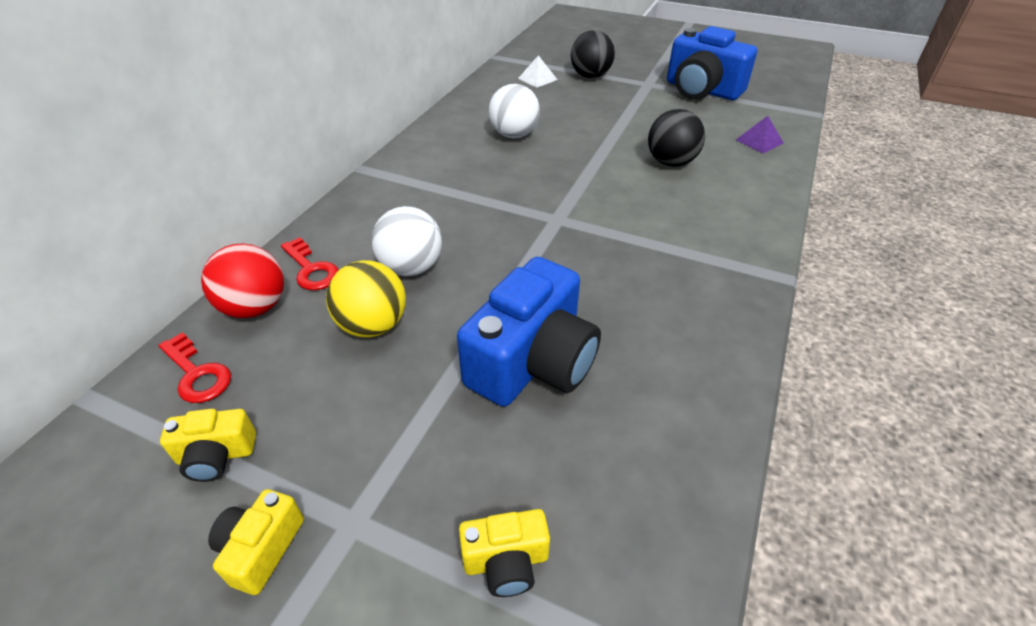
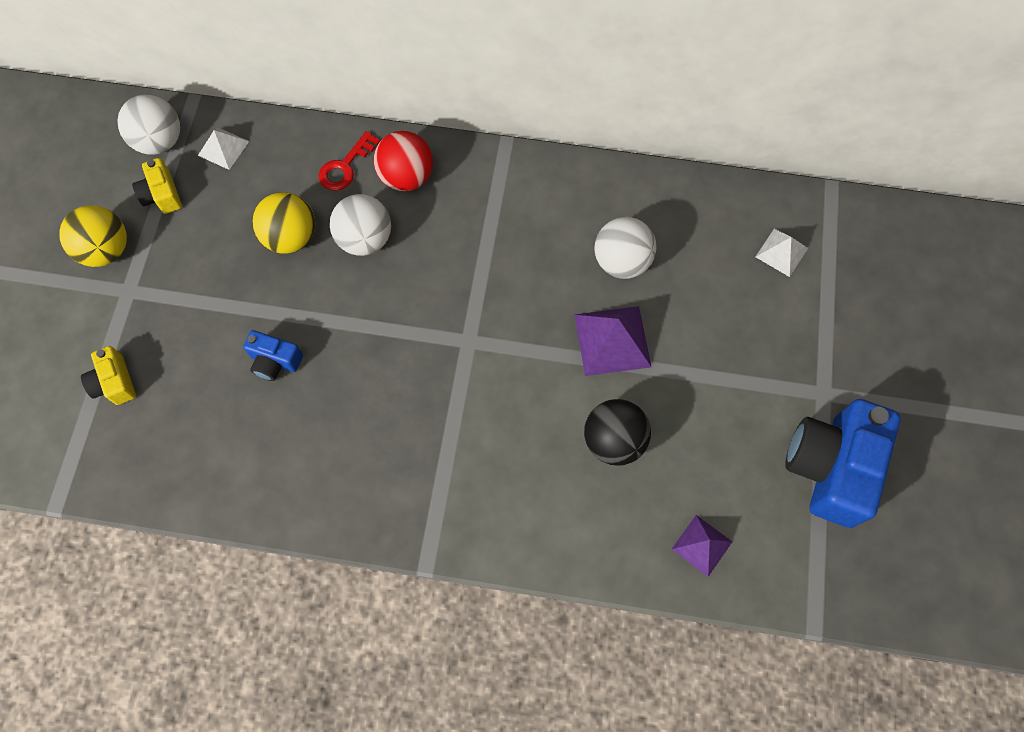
camera: 75 degrees right, 25 degrees up
(121, 448) = (160, 141): none -> white ball
(197, 374) = (223, 148): red key -> white pyramid
(255, 307) = (293, 149): red ball -> red ball (406, 177)
(261, 548) = (106, 250): yellow camera -> yellow ball
(532, 362) = (275, 361): blue camera -> blue camera, size x0.48
(582, 149) = (612, 340): none -> purple pyramid
(590, 76) = (817, 315): black ball -> none

